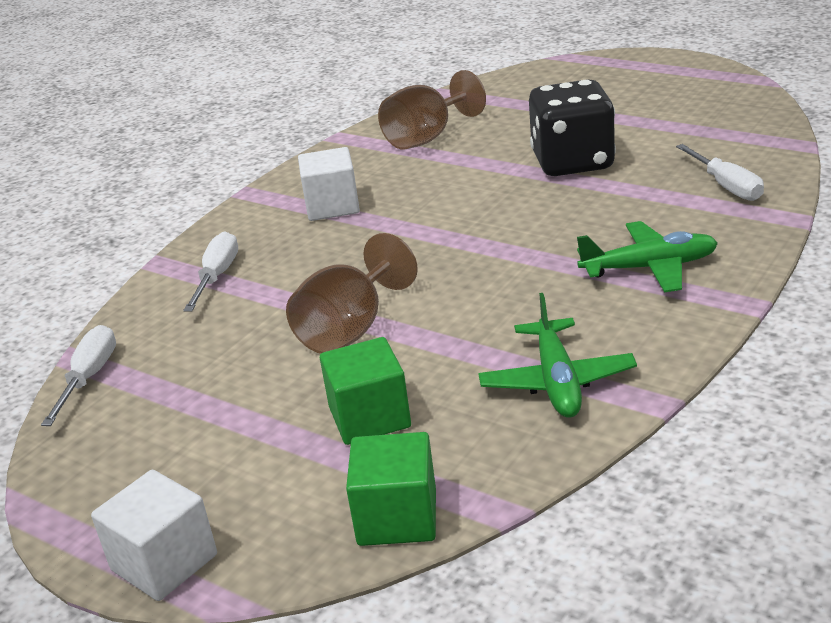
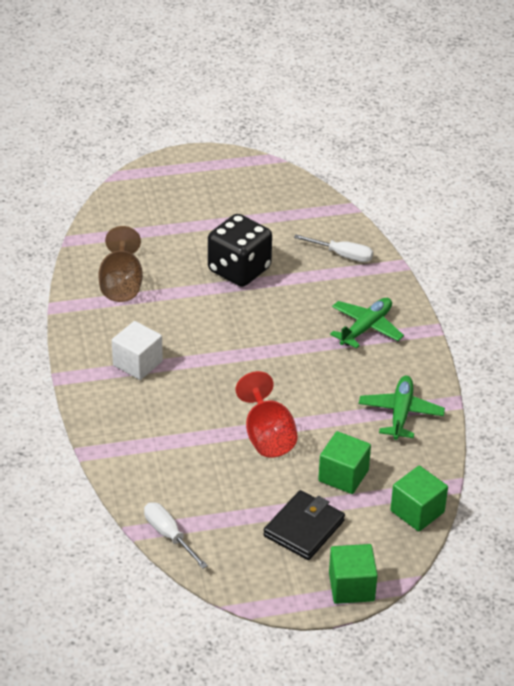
camera: 50 degrees left, 10 degrees up
(164, 562) = (351, 587): white cube -> green cube
(217, 276) = (141, 442): white screwdriver -> none
(228, 452) = (304, 528): none -> black wallet
(350, 330) = (267, 436): brown goblet -> red goblet
(557, 381) = (400, 413): green plane -> green plane turned 120 degrees counterclockwise

